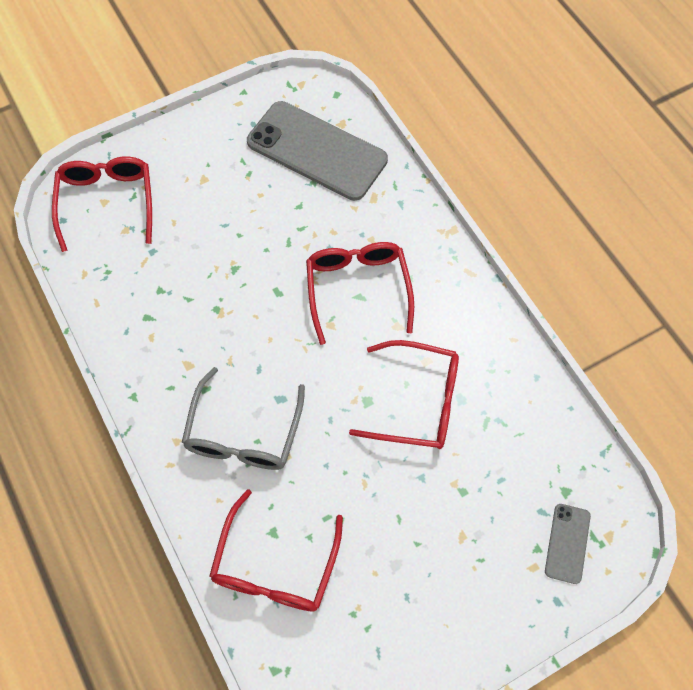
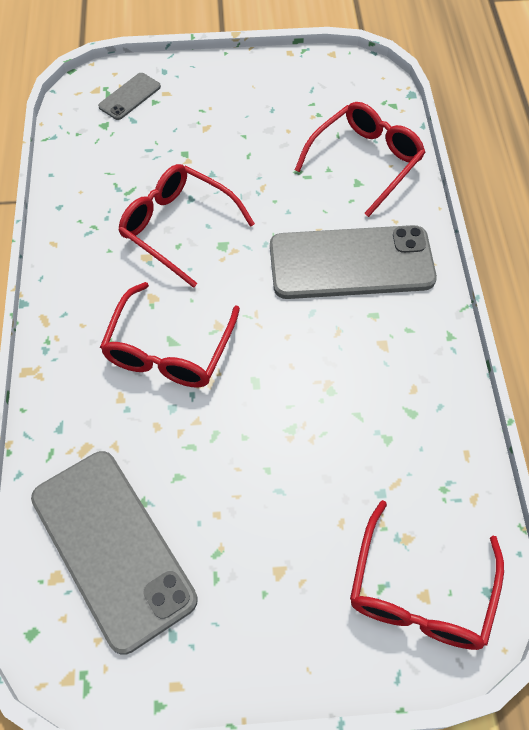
camera: 155 degrees left, 5 degrees down
(243, 433) = (351, 263): grey glasses -> grey phone

